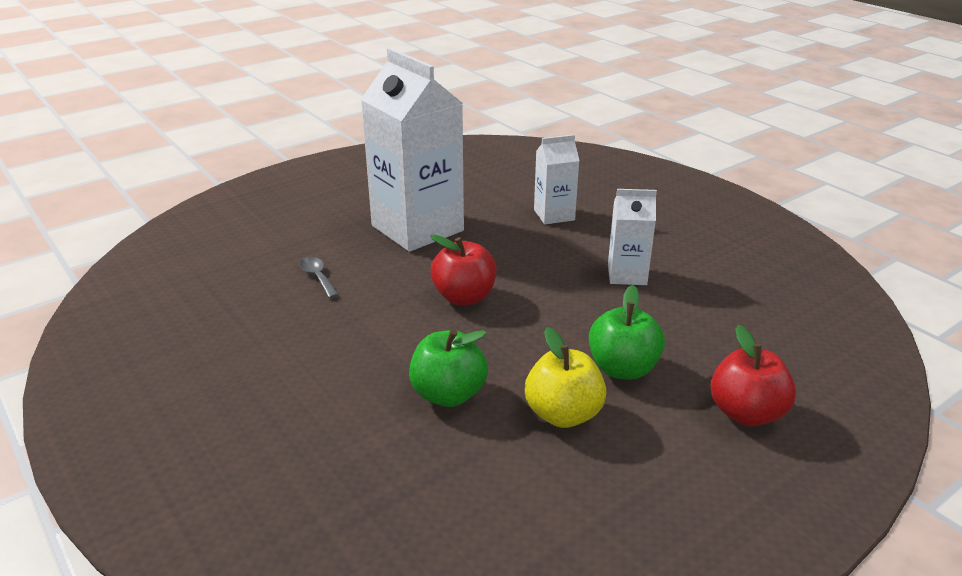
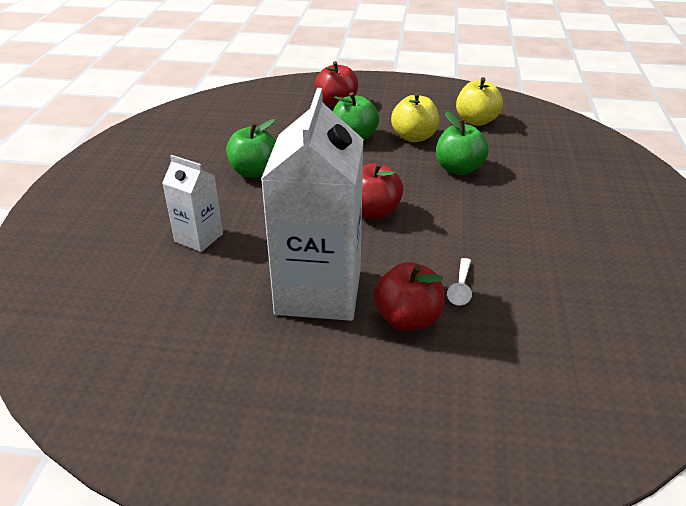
camera: 135 degrees left, 5 degrees up
(317, 277) = (460, 288): grey spoon -> white spoon
(336, 243) = (408, 319): none -> red apple
(531, 509) = (476, 121): none -> yellow apple
(627, 275) = (254, 172): white carton -> green apple

